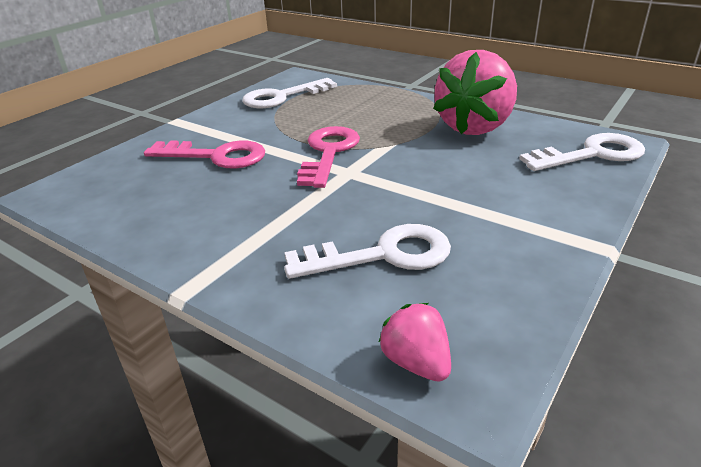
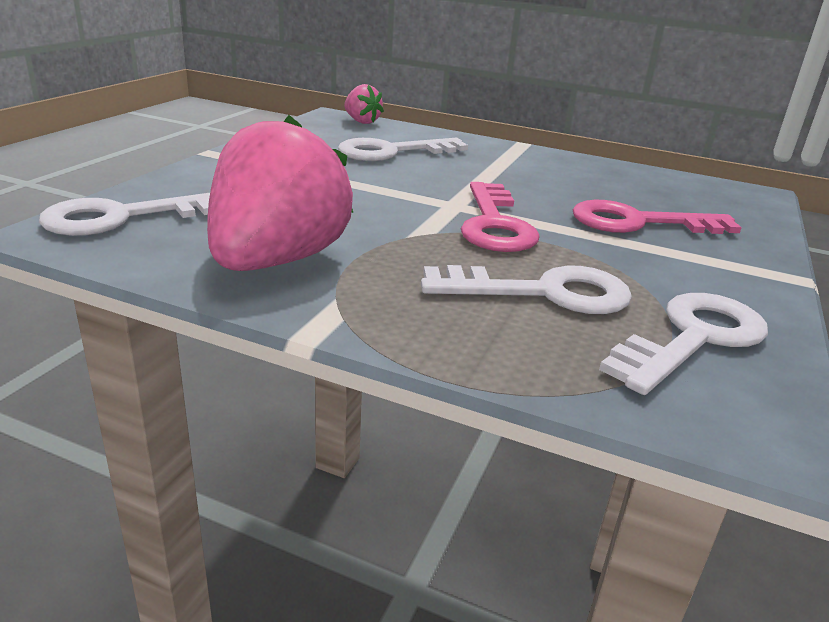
camera: 165 degrees right, 5 degrees down
(333, 113) = (542, 292): none -> white key

